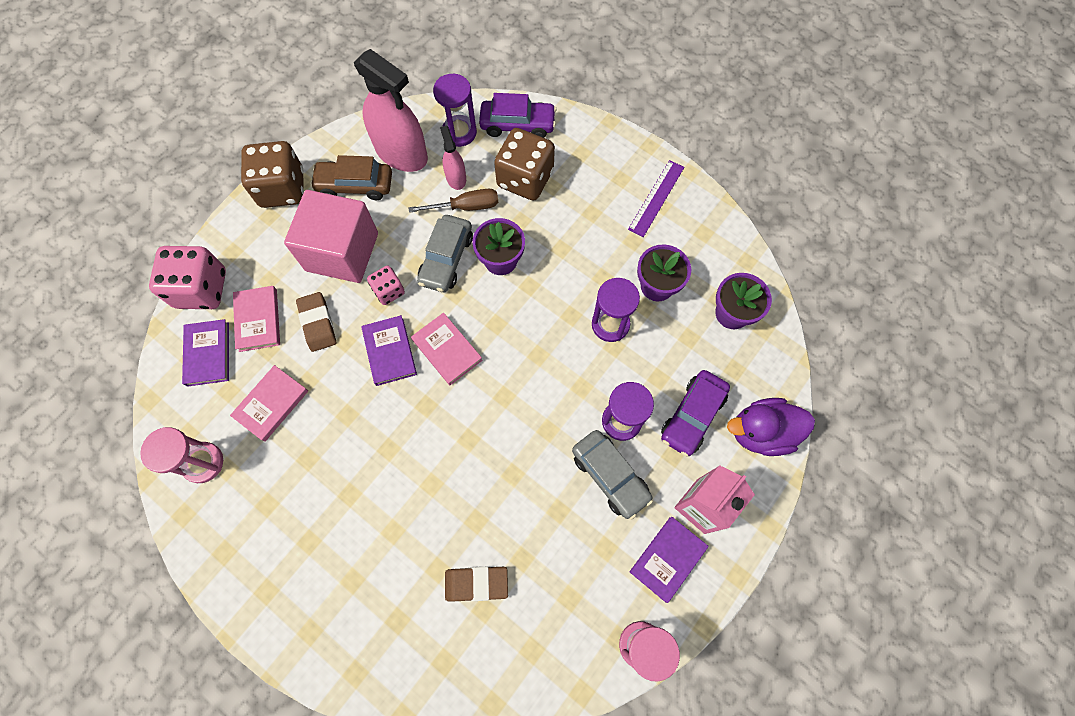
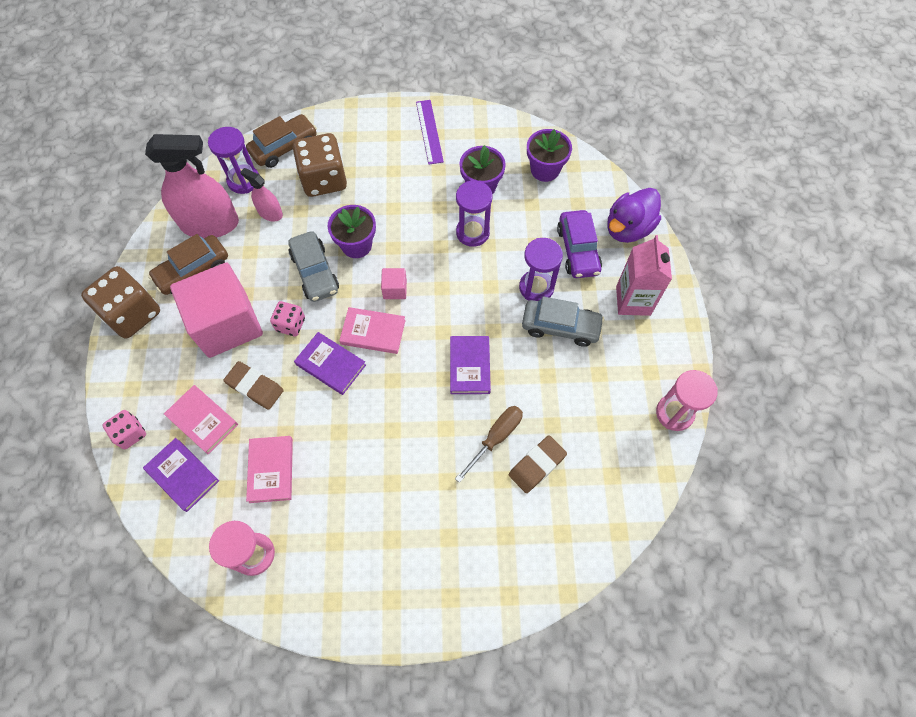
camera: 40 degrees left, 5 degrees down
(201, 289) = (130, 433): pink dice -> pink dice, size x0.53
(466, 206) = (296, 227): brown screwdriver -> brown screwdriver (496, 438)
(497, 325) = (395, 289): none -> pink cube
(517, 124) = (284, 147): purple car -> brown car
(668, 559) = (643, 348): purple book -> purple book (469, 366)

